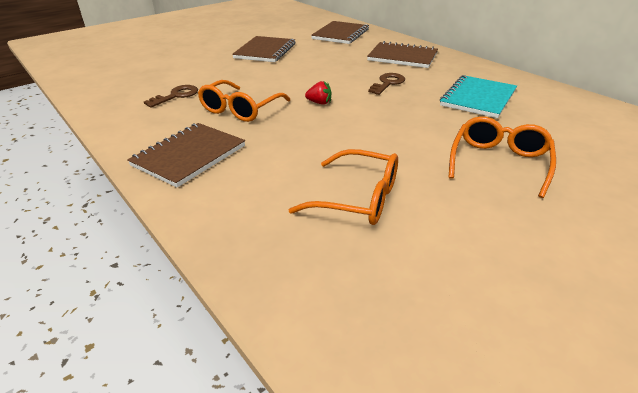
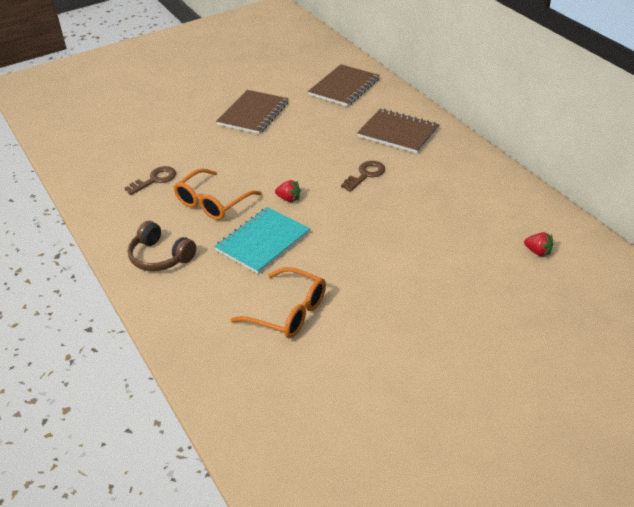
camera: 10 degrees right, 5 degrees up
(189, 156) = (160, 257): brown notebook -> brown headphones
(478, 98) = (447, 203): turquoise notebook -> turquoise notebook (263, 242)
(499, 163) = (422, 286): orange glasses -> none
(595, 128) = (538, 252): none -> red strawberry

